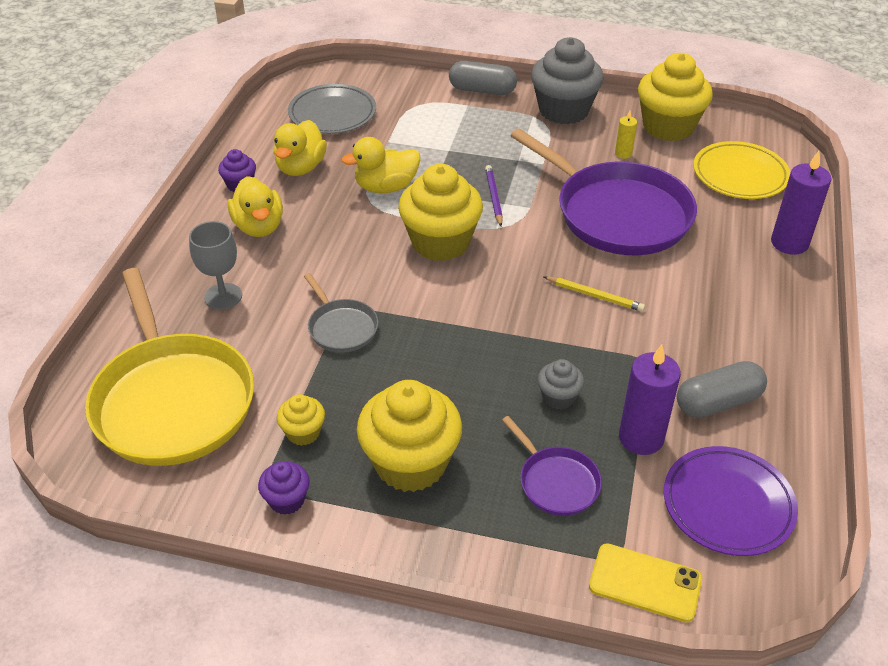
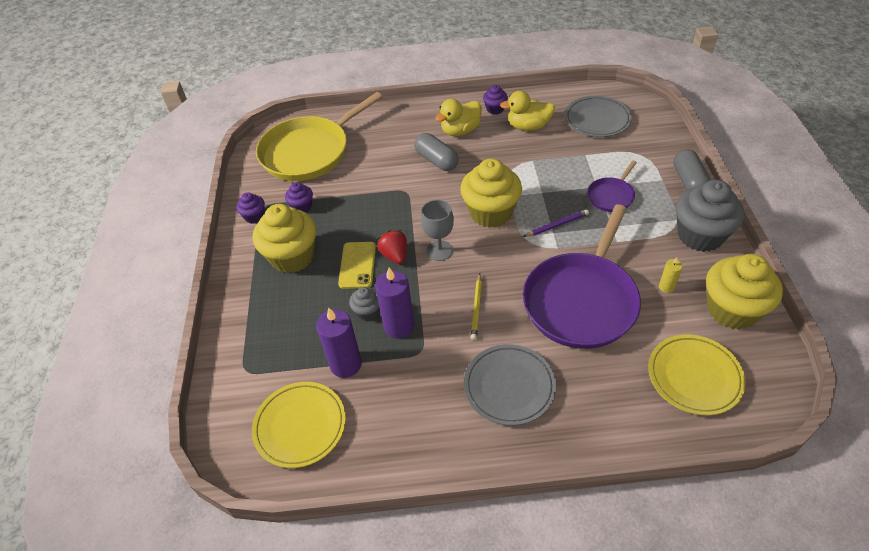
camera: 75 degrees right, 5 degrees up
(223, 296) = (393, 139): grey goblet -> grey goblet (439, 251)
(303, 432) = (302, 206): yellow cupcake -> purple cupcake
(341, 328) = (389, 194): grey pan -> none
(386, 187) = (533, 170): yellow duck -> none
(468, 348) = (395, 255): none -> red strawberry
(556, 482) = (295, 328): purple pan -> purple pan (611, 196)
(645, 583) = (228, 390): yellow phone -> yellow phone (357, 265)
(717, 300) = (509, 386): none -> grey plate
(718, 402) = (395, 405): grey capsule -> grey capsule (436, 160)
(728, 504) = (300, 426): purple plate -> yellow plate
(789, 243) = (614, 430): purple candle -> purple candle (399, 326)

